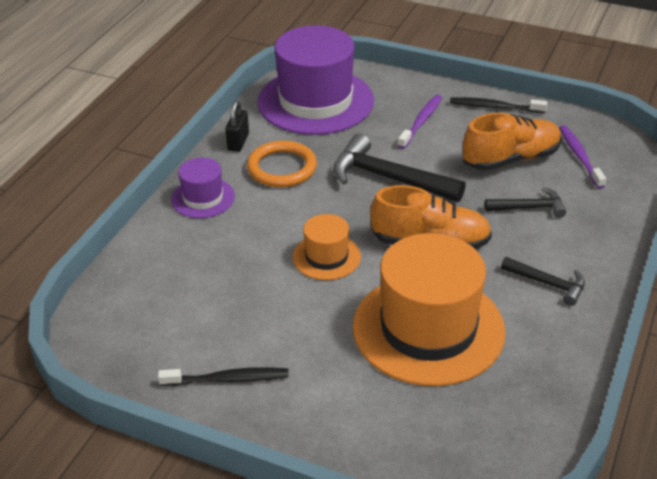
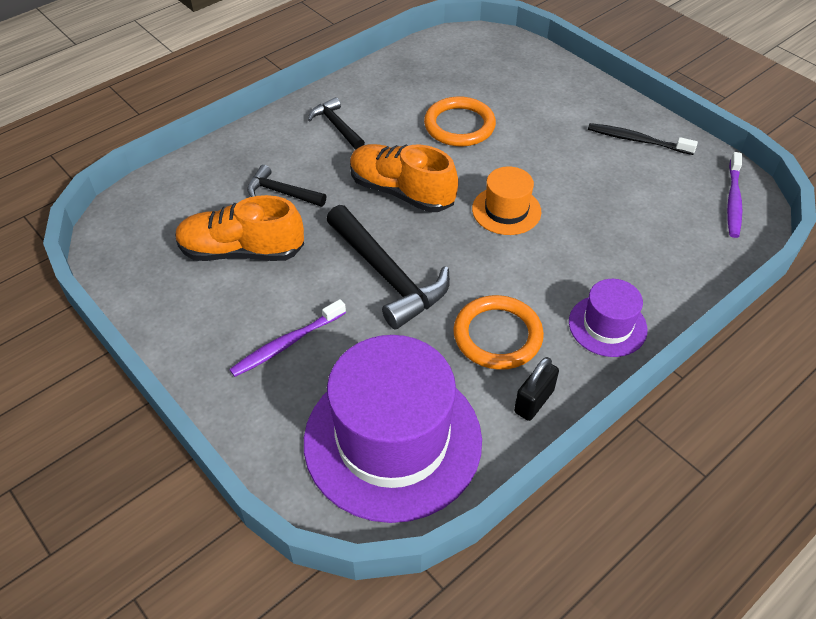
camera: 155 degrees left, 10 degrees up
(428, 329) = (459, 125): orange hat -> orange ring
(494, 107) = (181, 332): black toothbrush -> none
(580, 156) = (172, 228): purple toothbrush -> purple toothbrush (733, 200)

